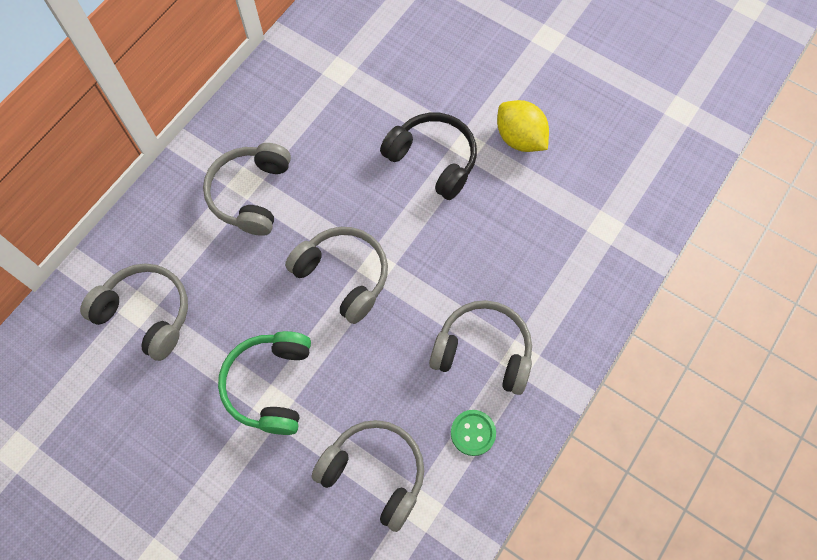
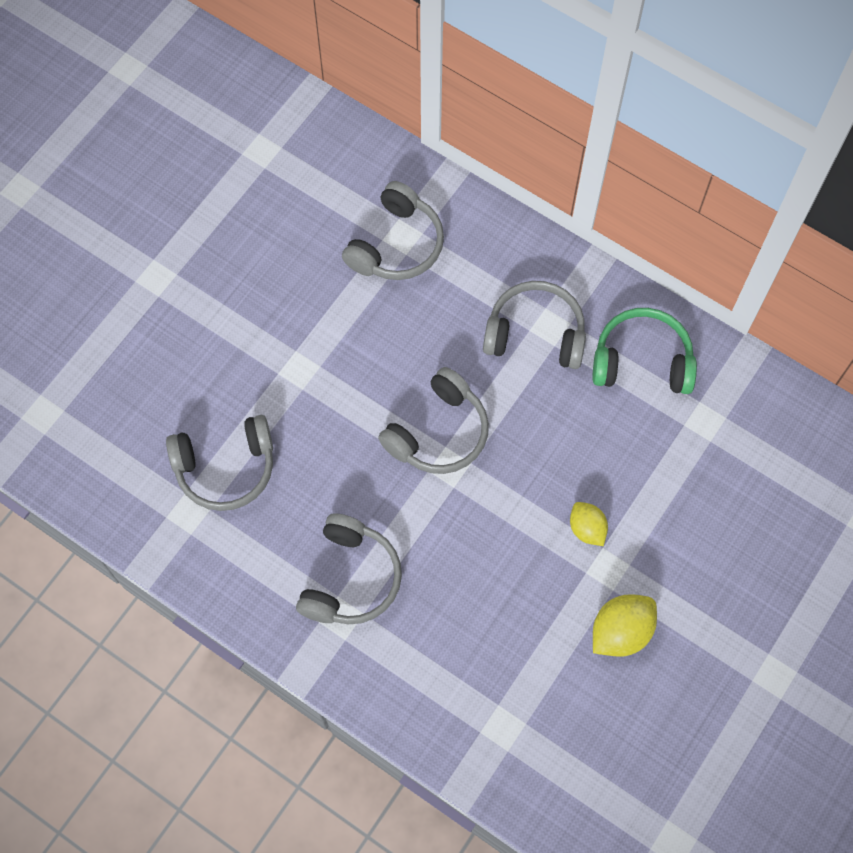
camera: 90 degrees right, 0 degrees up
(270, 385) = (319, 365): green headphones -> green headphones (642, 361)
(375, 473) = (226, 468): grey headphones -> grey headphones turned 45 degrees clockwise
(433, 159) = (587, 529): black headphones -> yellow lemon
(473, 433) = (262, 565): green button -> none

